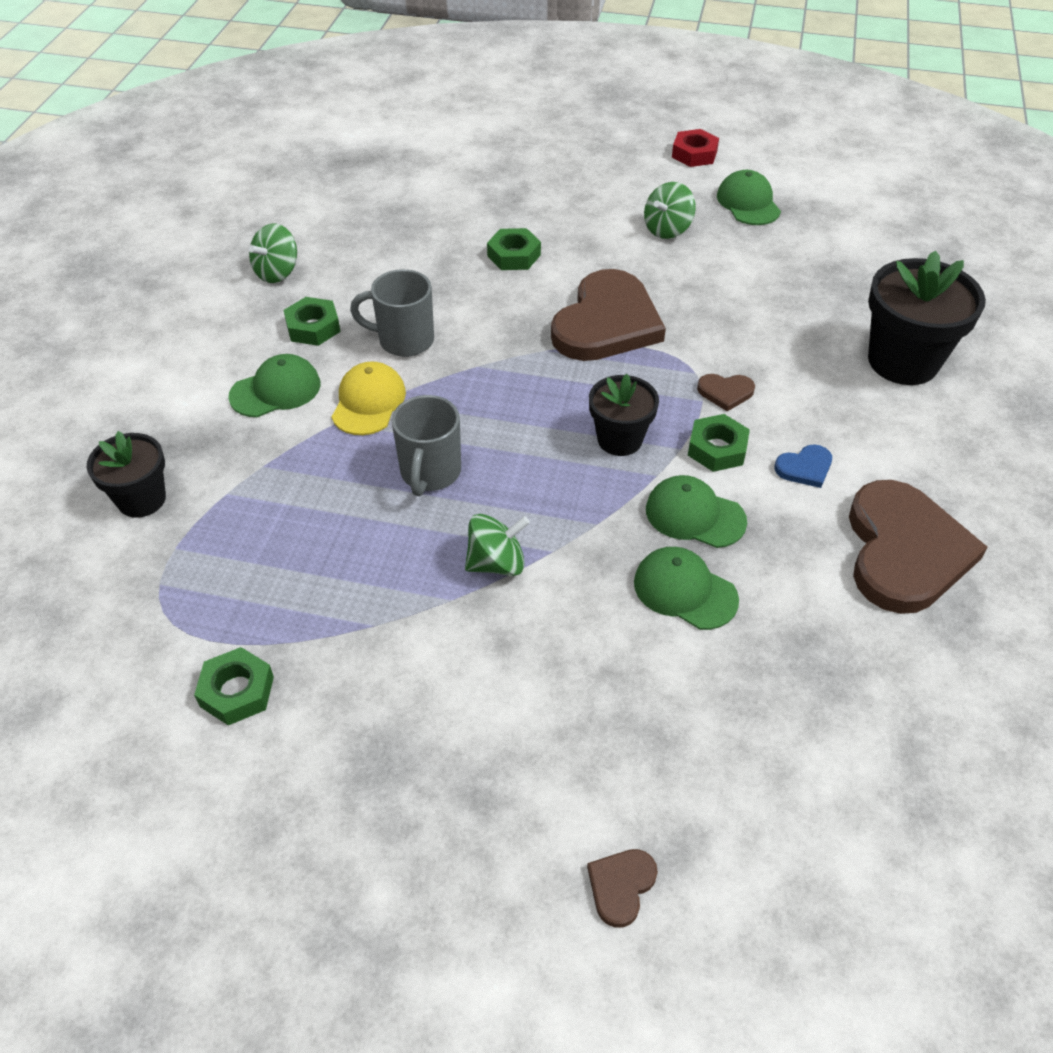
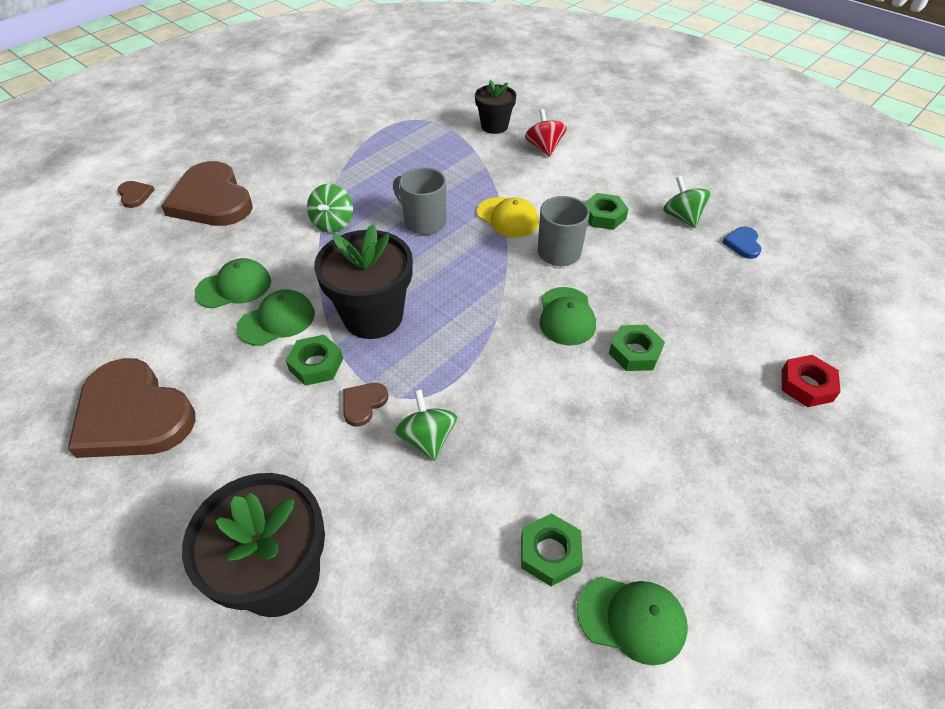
camera: 120 degrees right, 0 degrees up
(180, 425) = (544, 147): none -> red spinning top
(237, 691) = (348, 128): green nut -> green nut (550, 553)
(276, 390) = (548, 186): green cap -> green cap (566, 316)
(606, 323) = (502, 371): brown heart -> brown heart (211, 200)
(619, 439) = (373, 316): black flower pot -> black flower pot, size x1.65
(667, 229) = (617, 495): green spinning top -> green spinning top (427, 438)
(694, 154) = (776, 627): red nut -> red nut (806, 385)
(805, 468) = (250, 406): blue heart -> blue heart (743, 244)

